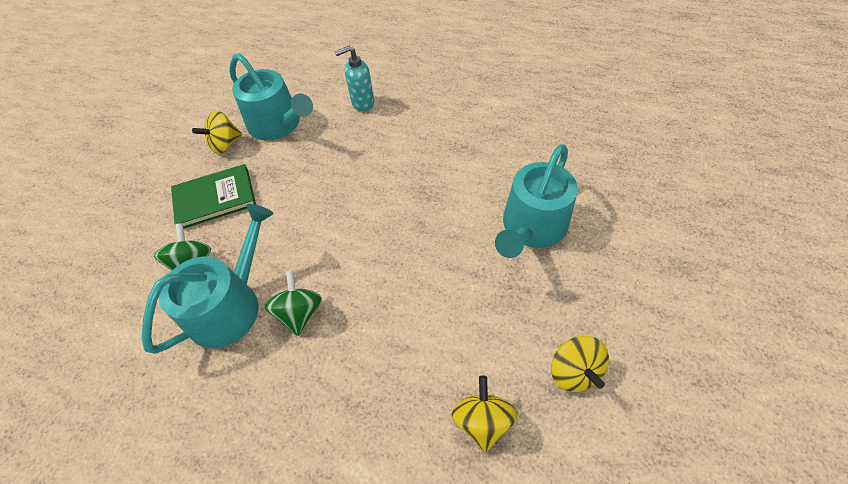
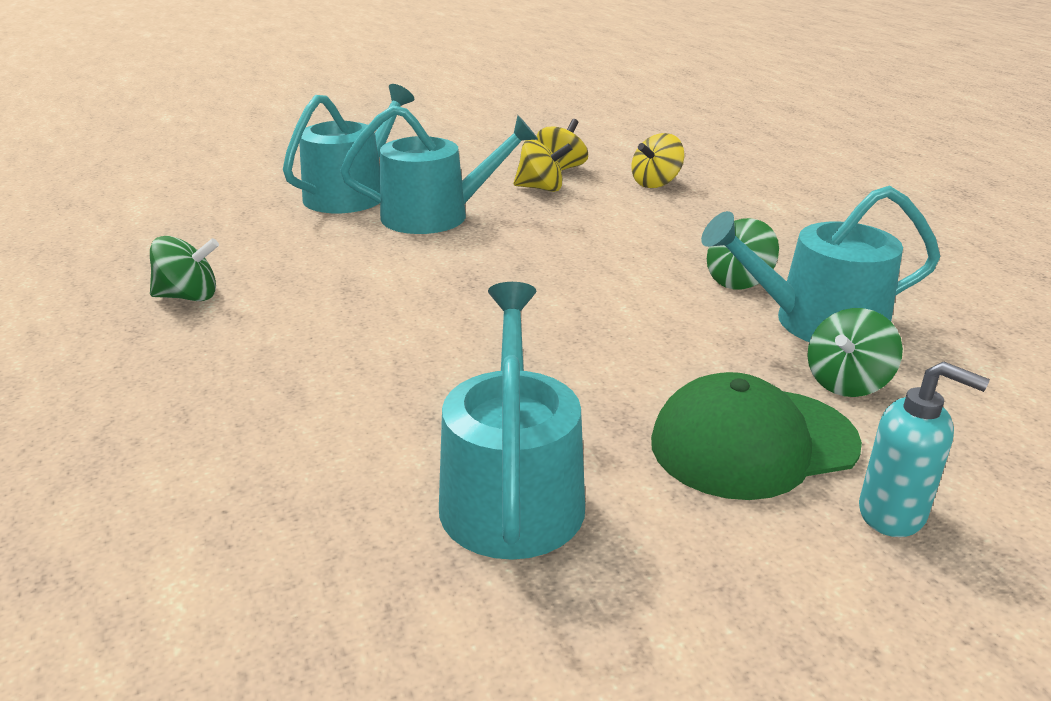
camera: 135 degrees left, 25 degrees down
(215, 198) = (753, 443): green book -> green cap
(225, 144) = (653, 528): yellow spinning top -> yellow spinning top (541, 188)
(362, 103) = (333, 420): turquoise soap dispenser -> turquoise soap dispenser (893, 514)
(505, 97) = (188, 297): none -> green spinning top
(609, 205) = (352, 194): none -> turquoise watering can

